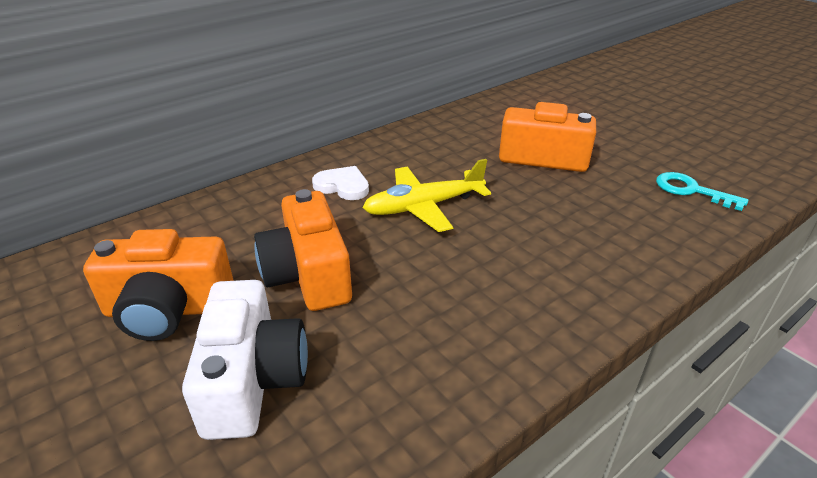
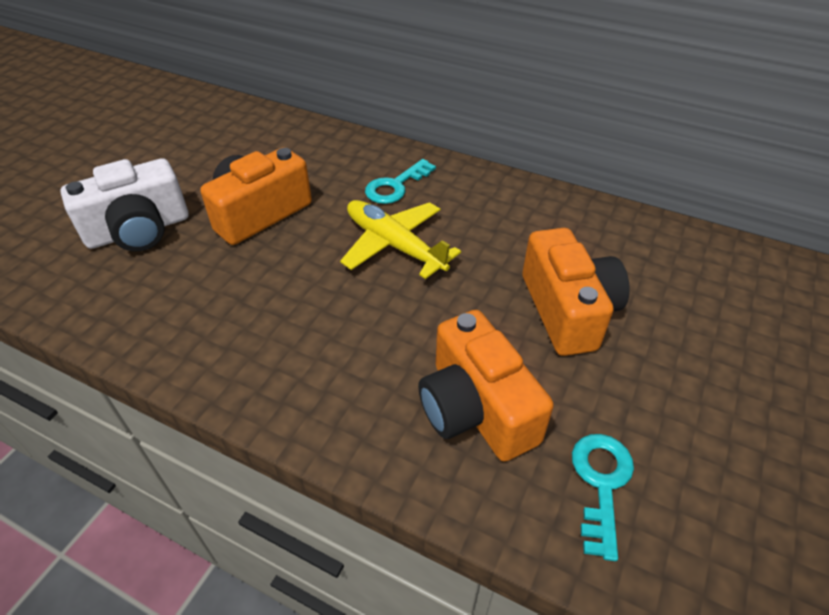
camera: 65 degrees right, 10 degrees up
(168, 309) = (194, 168): orange camera -> orange camera (475, 408)
(342, 186) = (396, 186): white heart -> turquoise key

